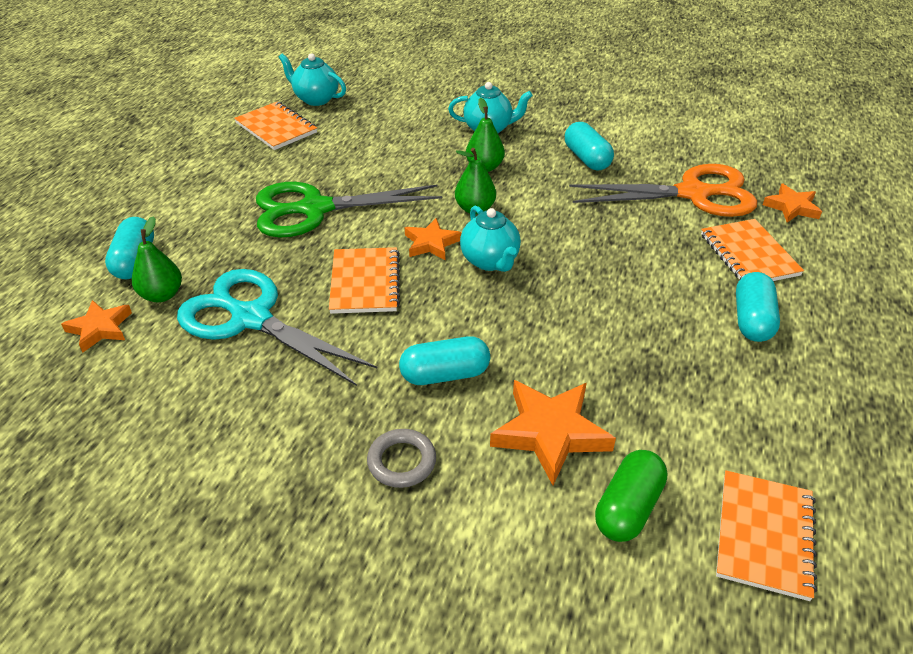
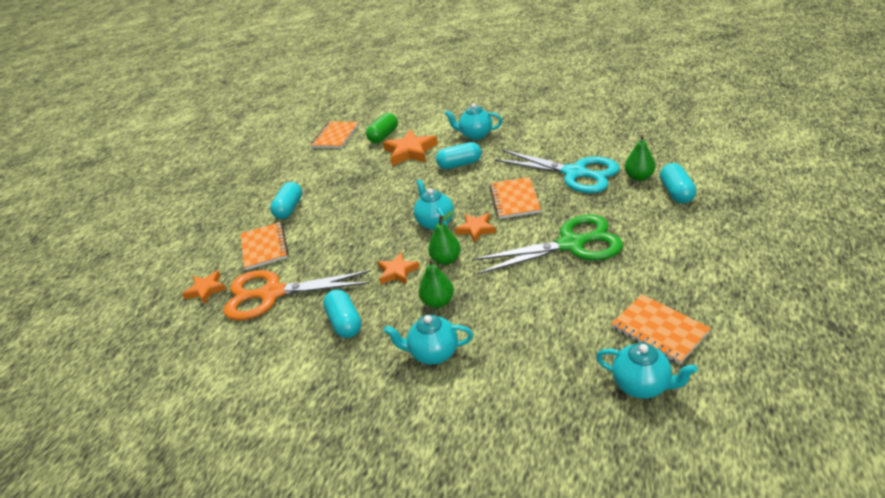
camera: 175 degrees left, 5 degrees down
(100, 328) = (659, 158): orange star -> orange star (397, 272)
(402, 461) = (475, 135): grey ring -> turquoise teapot

